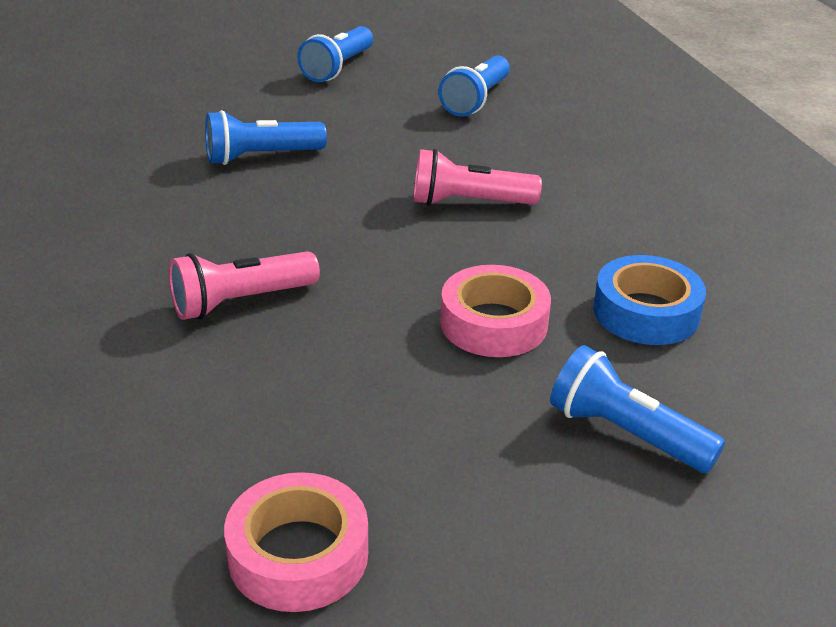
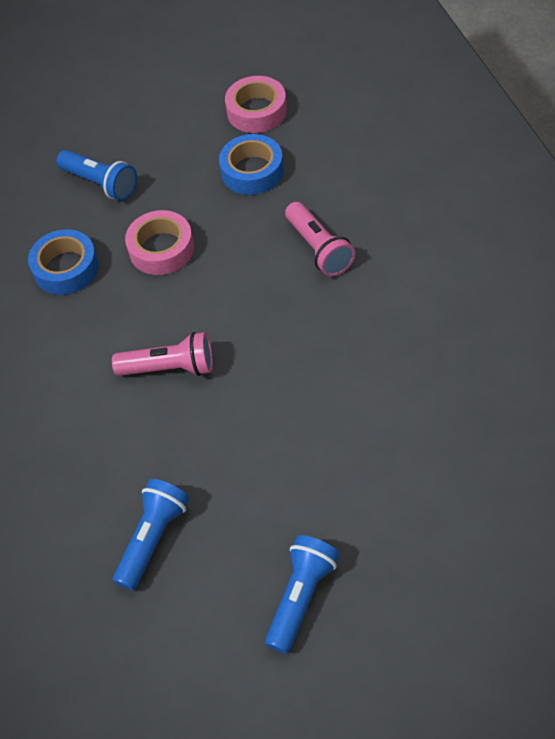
camera: 175 degrees left, 20 degrees up
(240, 302) = (319, 249): pink flashlight -> pink flashlight turned 90 degrees clockwise
(261, 157) = (344, 412): blue flashlight -> none
(328, 426) = (252, 171): none -> blue tape

